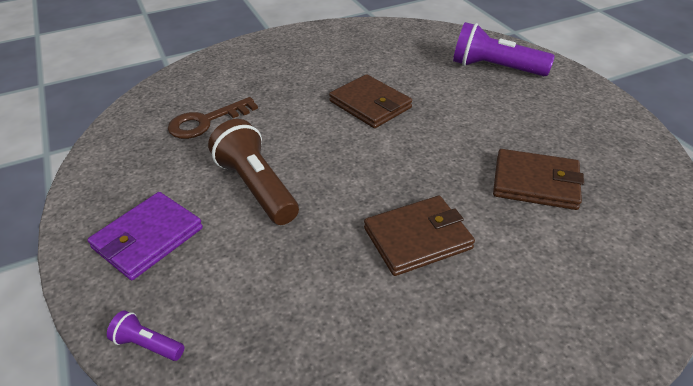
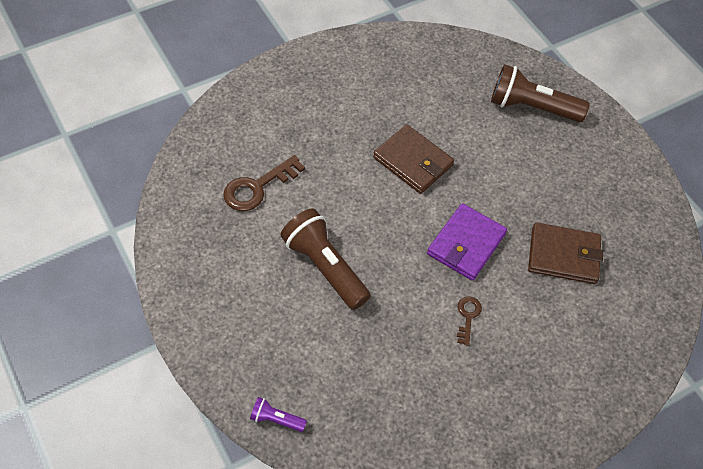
camera: 10 degrees left, 15 degrees up
(148, 238) = (245, 324): purple wallet -> purple wallet (466, 244)
(417, 238) = (467, 317): brown wallet -> brown key
(495, 68) = (532, 107): purple flashlight -> brown flashlight

